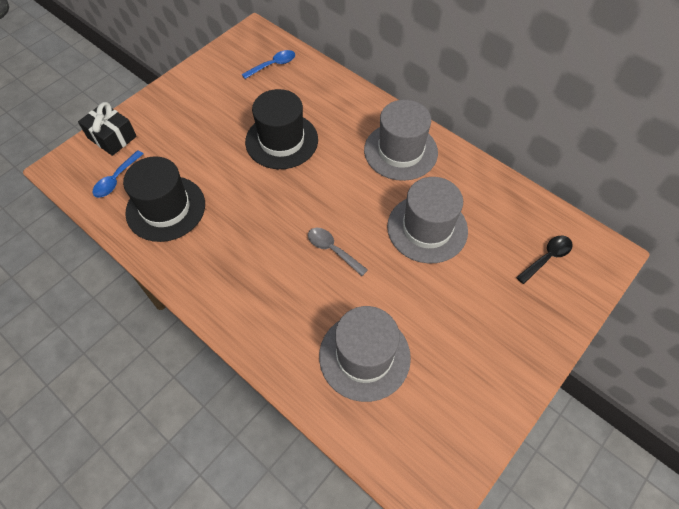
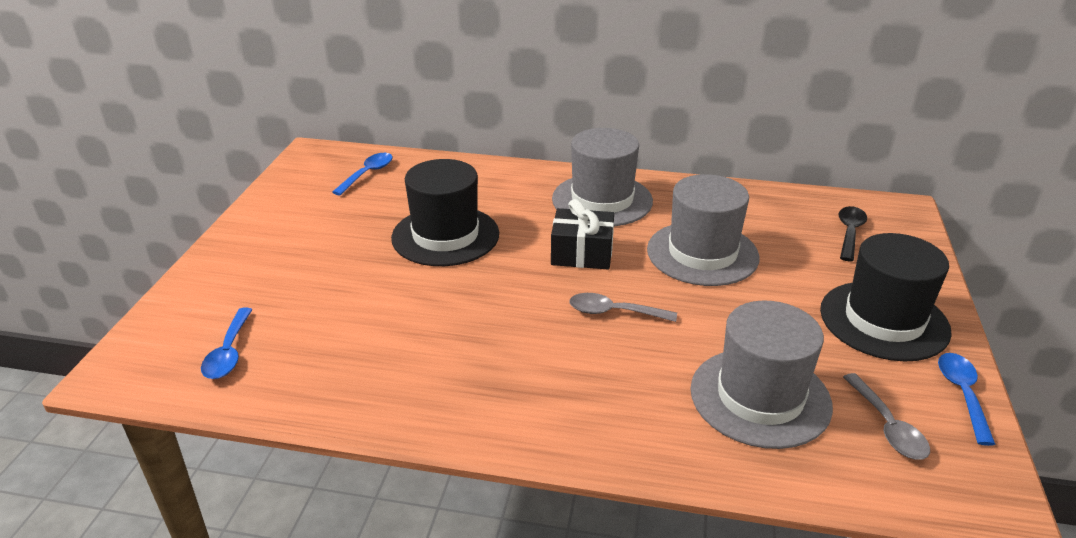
camera: 30 degrees left, 25 degrees down
(112, 137) = (182, 310): black gift -> black gift (582, 253)
(165, 208) = (339, 355): black hat -> black hat (884, 320)
(421, 417) = (887, 426): none -> grey spoon
(491, 422) = (962, 394): none -> blue spoon

